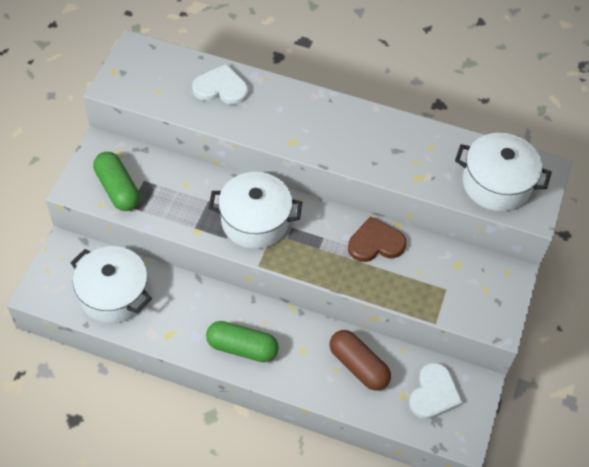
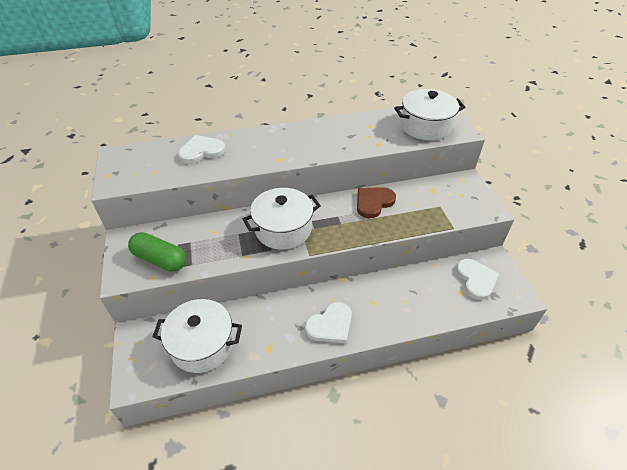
camera: 30 degrees left, 10 degrees down
(242, 348) = (330, 325): green capsule -> white heart
(358, 366) = (416, 290): brown capsule -> none

